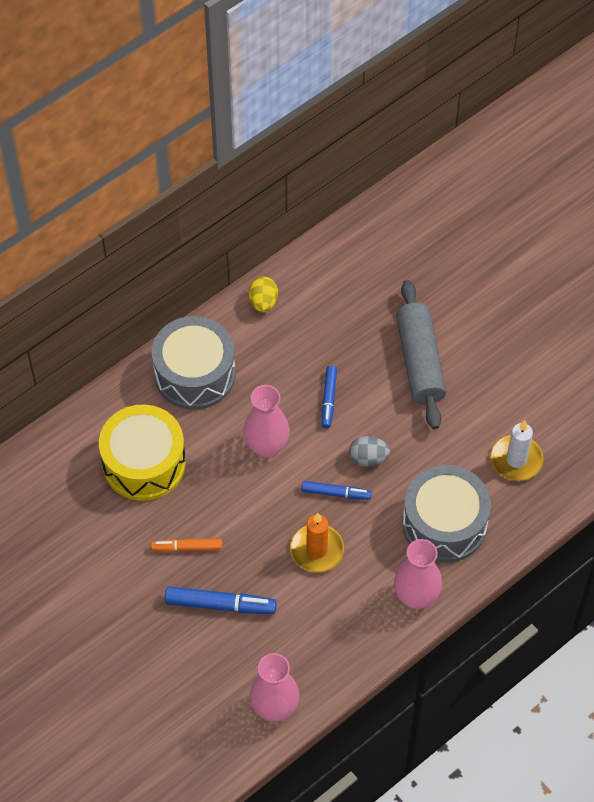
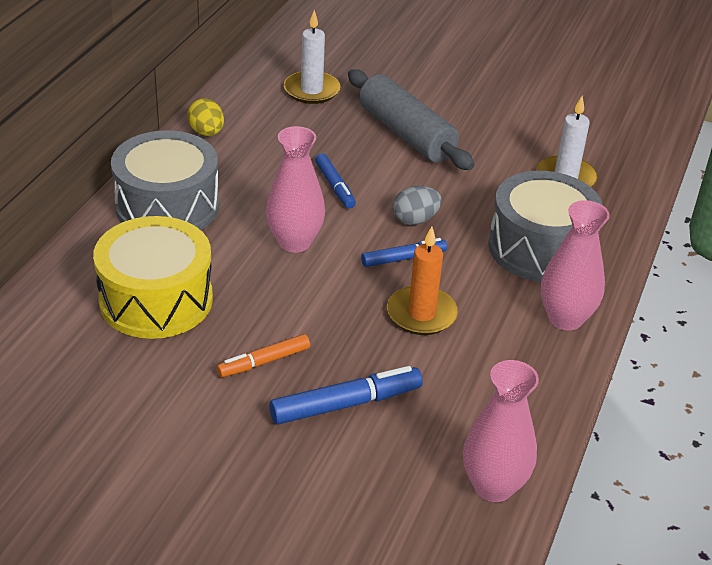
camera: 30 degrees left, 20 degrees down
(373, 281) = (311, 90): none -> white candle

